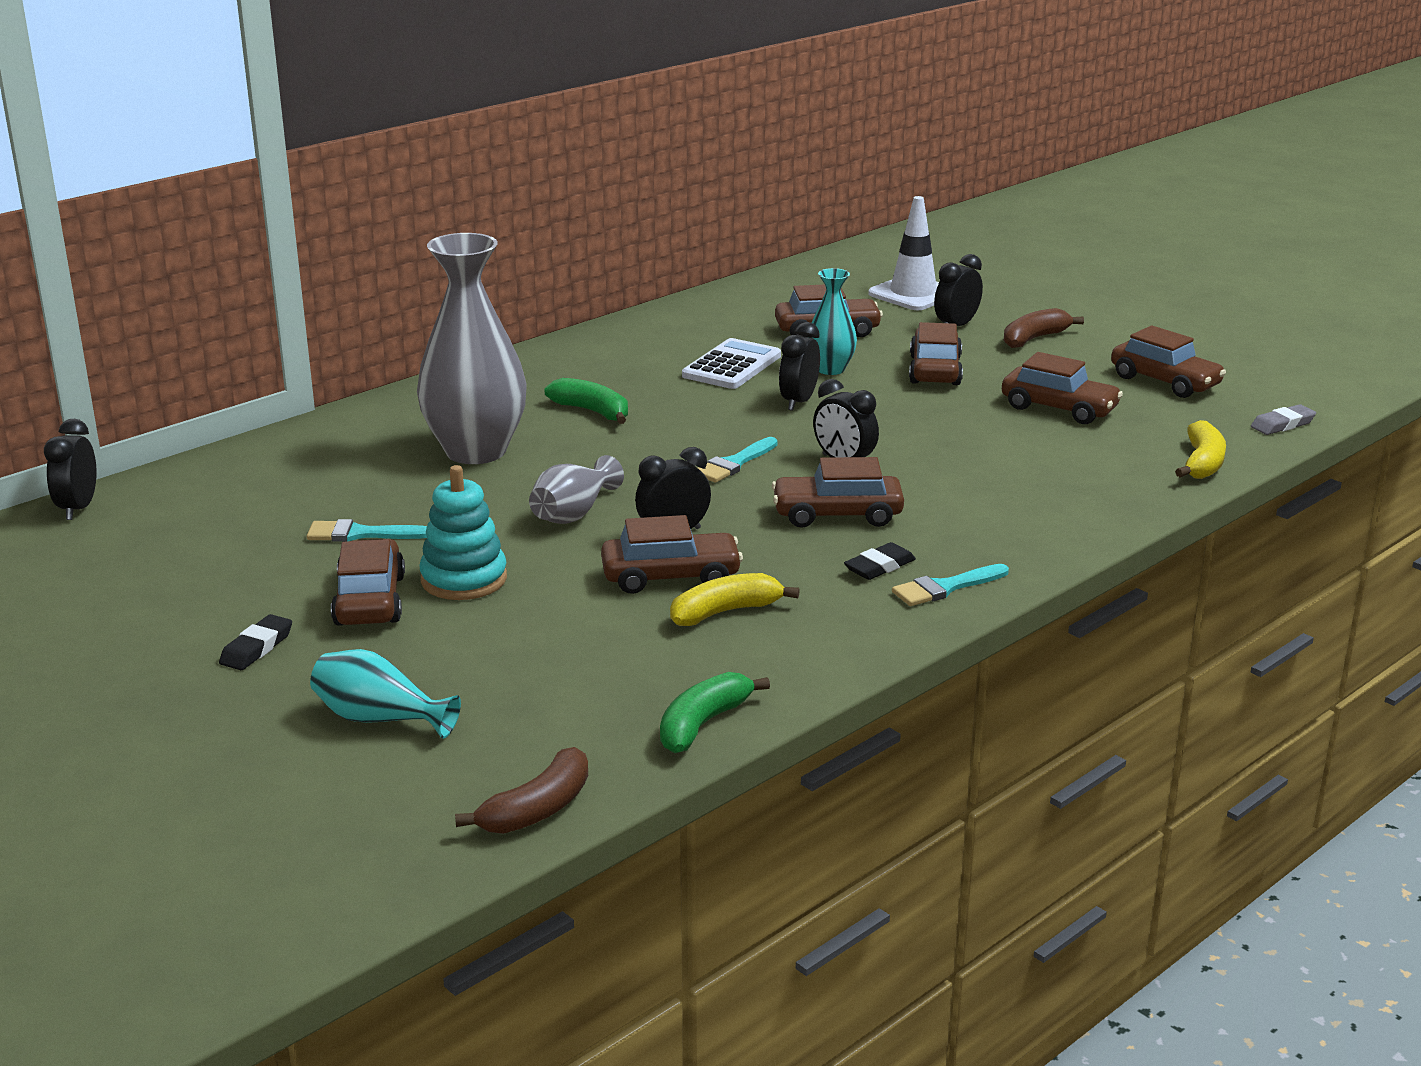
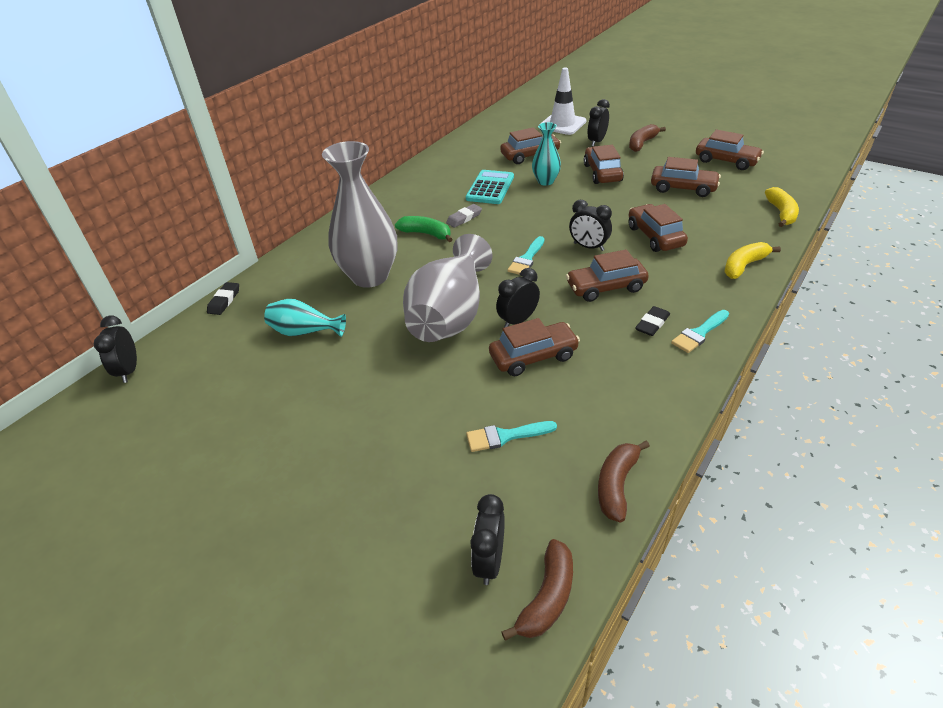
camera: 10 degrees left, 15 degrees up
(257, 648) = (290, 476): black eraser -> black eraser (224, 301)
(360, 534) = (324, 358): turquoise brush -> turquoise brush (505, 436)
(370, 600) = (351, 415): brown car -> brown car (655, 236)
(379, 719) = (400, 529): turquoise vase -> turquoise vase (304, 332)
(464, 579) = (405, 384): turquoise stacking toy -> none
(573, 513) = (450, 315): grey vase -> grey vase, size x1.95
(703, 724) = (617, 485): green banana -> brown banana
(725, 612) = (581, 380): yellow banana -> yellow banana (744, 266)
(732, 366) = (490, 188): white calculator -> turquoise calculator
(798, 402) = (540, 207): black clock -> black clock (489, 561)
(1282, 424) = (804, 179): grey eraser -> grey eraser (464, 218)

